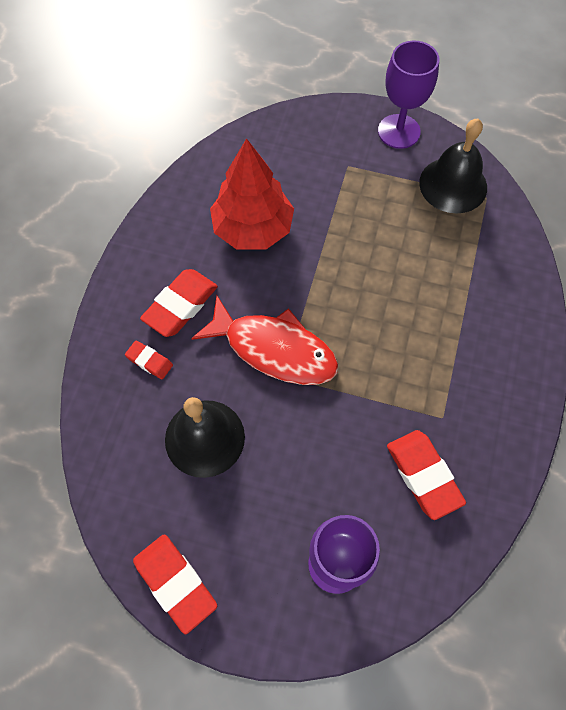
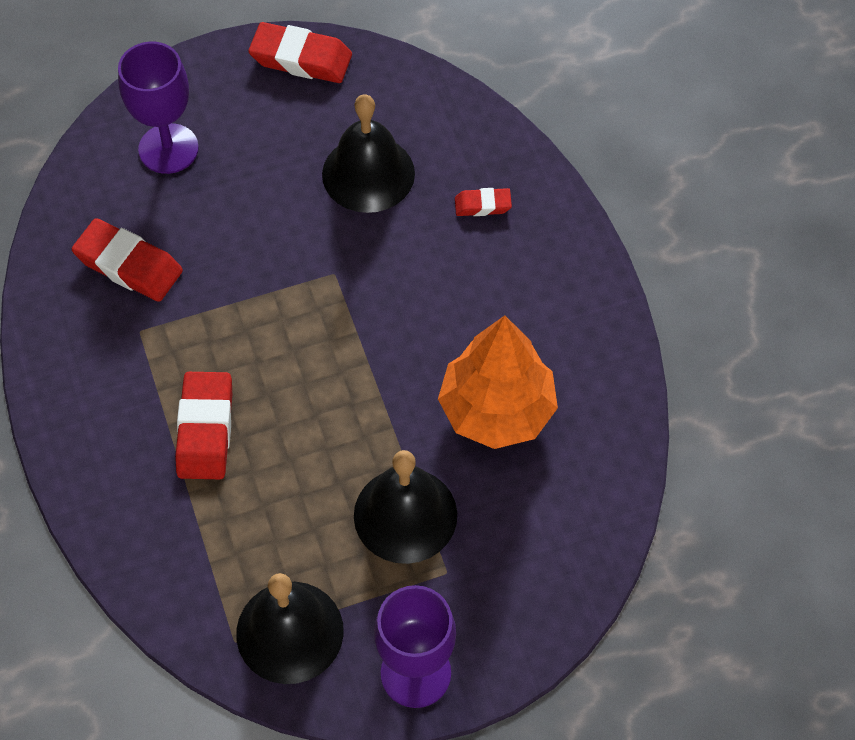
camera: 145 degrees right, 5 degrees down
(181, 305) = (501, 275): red eraser -> red eraser (205, 430)
(253, 228) = (497, 410): red tree -> orange tree
(274, 349) = (364, 292): red fish -> none
(349, 205) = (405, 515): none -> black bell

